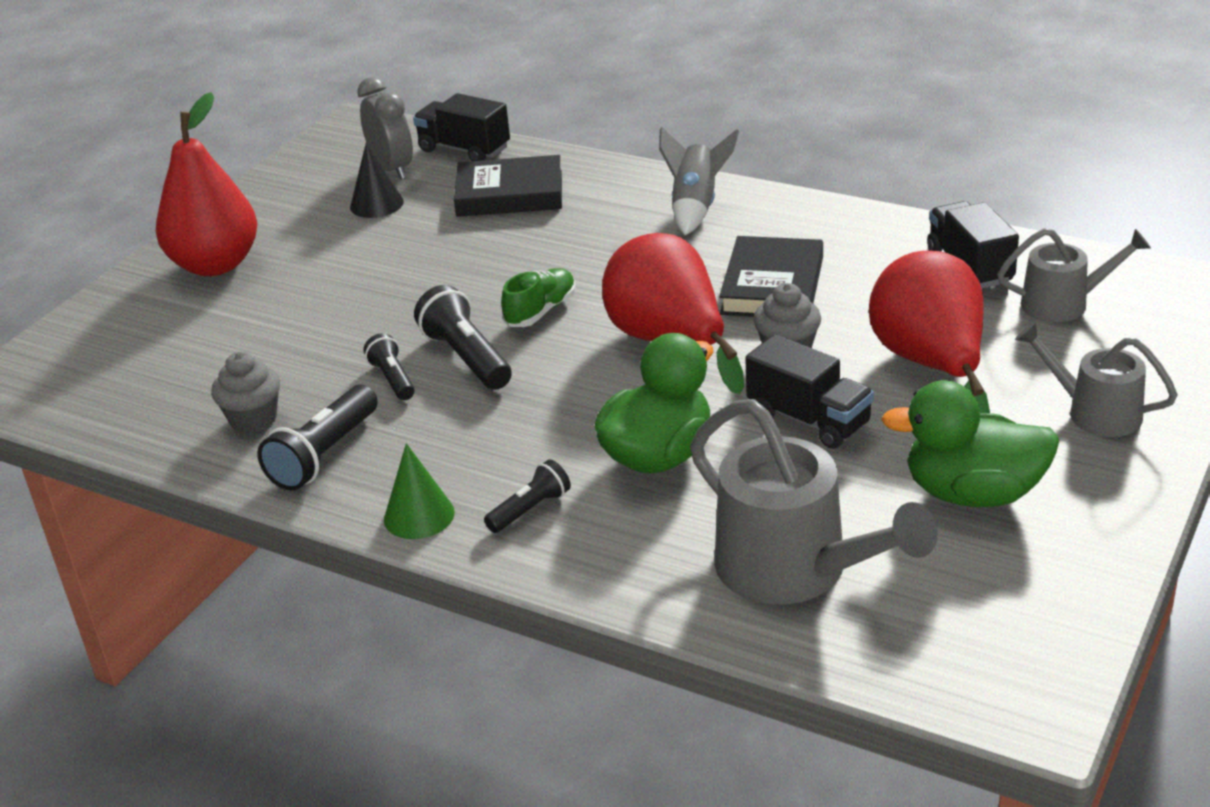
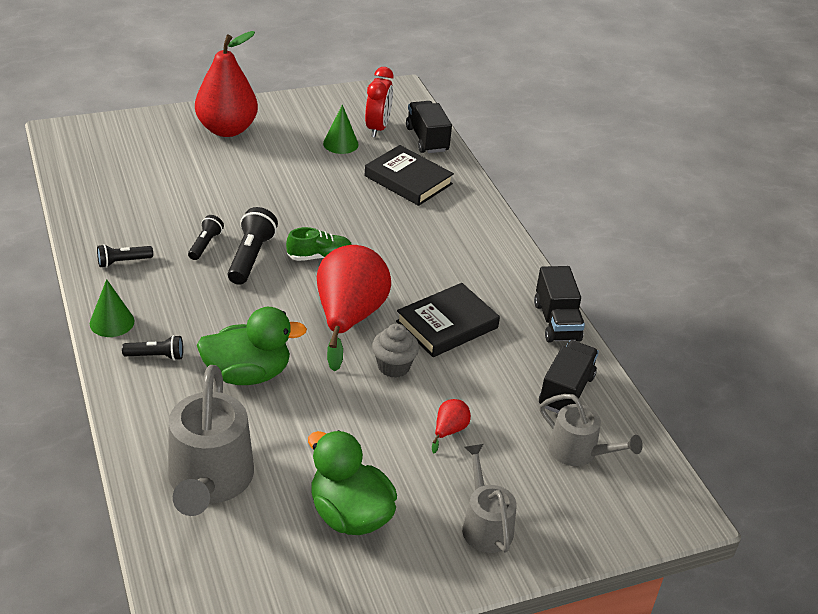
camera: 35 degrees right, 5 degrees up
(253, 419) = (124, 222): grey cupcake -> none
(324, 455) = (123, 262): black flashlight -> black flashlight, size x0.61
(376, 204) = (340, 144): black cone -> green cone
(392, 169) = (377, 128): grey clock -> red clock
(695, 207) = (484, 251): grey rocket -> none
(808, 420) = (342, 411): black truck -> black truck (556, 322)
(932, 365) = (449, 431): red pear -> red pear, size x0.41

